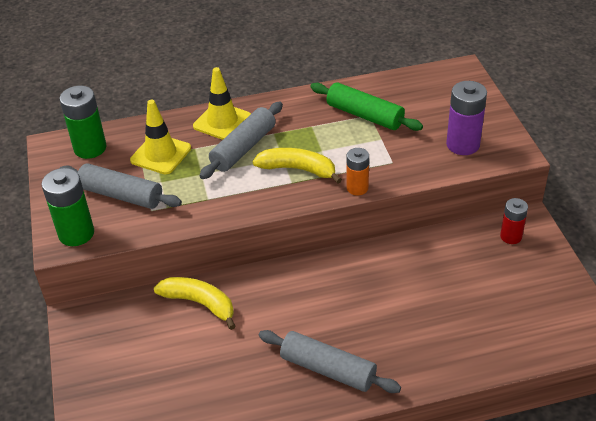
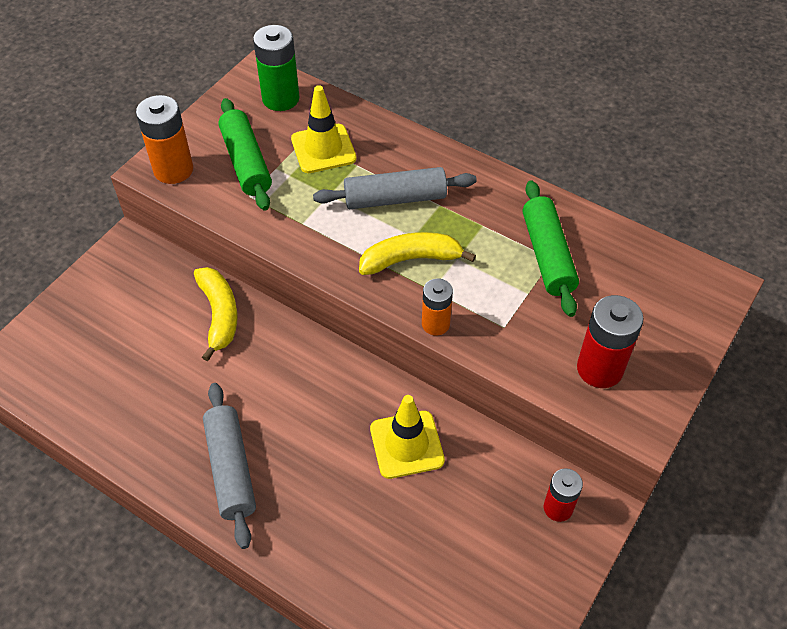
camera: 45 degrees right, 10 degrees up
(76, 233) = (173, 170): green battery -> orange battery
(121, 195) = (246, 162): grey rolling pin -> green rolling pin
(222, 122) = (413, 157): yellow traffic cone -> yellow traffic cone (406, 444)
(298, 169) = (411, 259): yellow banana -> yellow banana turned 75 degrees counterclockwise
(463, 144) = (599, 369): purple battery -> red battery

